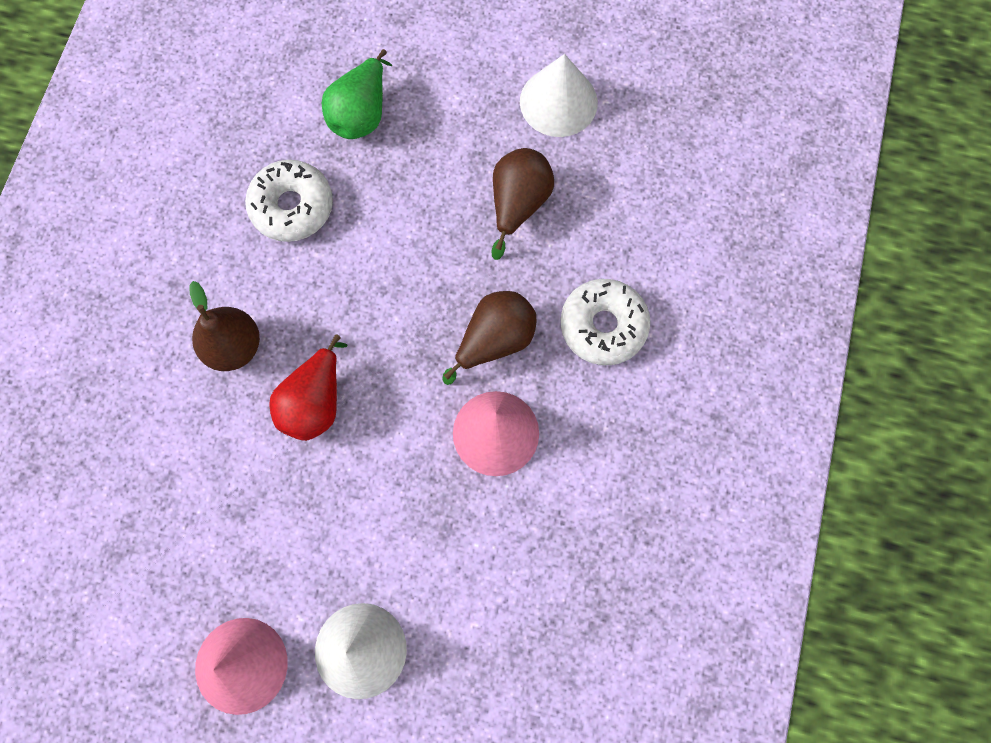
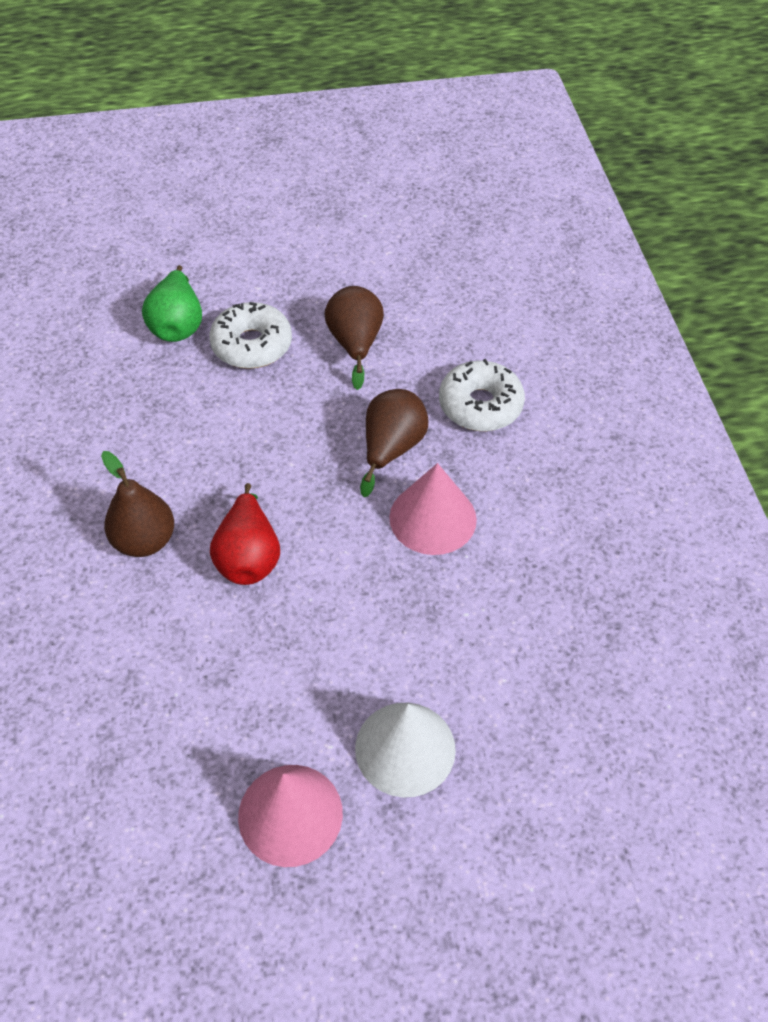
camera: 25 degrees left, 20 degrees down
(292, 206) = (147, 412): white donut -> white donut (252, 345)
(558, 102) = (349, 264): white cone -> none

